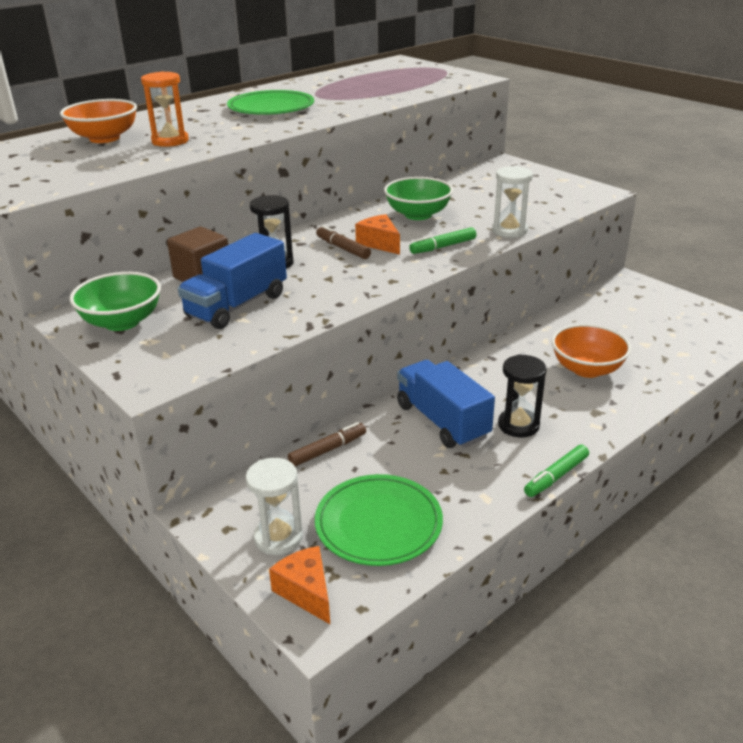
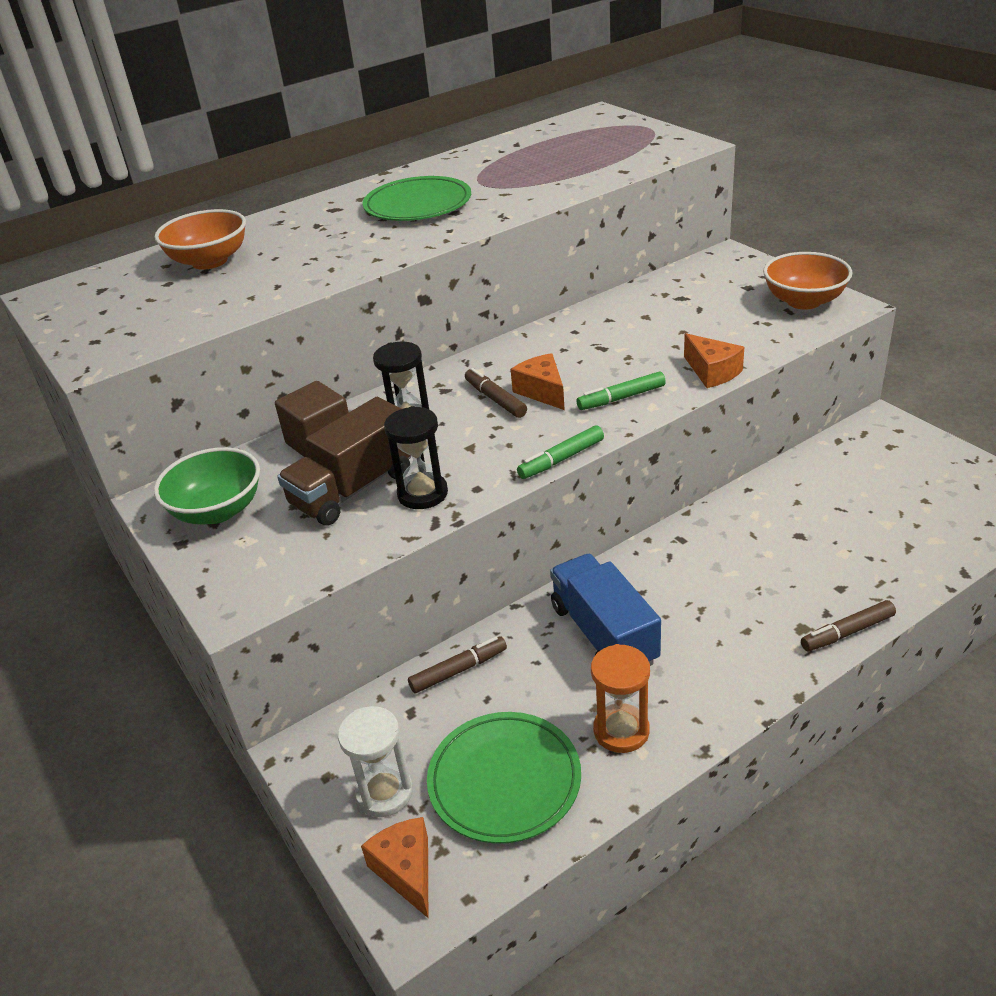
camera: 10 degrees right, 5 degrees up
(170, 141) = (285, 266): orange hourglass -> orange hourglass (621, 731)
(237, 305) = (354, 489): blue truck -> brown truck
(418, 215) = (598, 344): green bowl -> none
(509, 231) = (712, 372): white hourglass -> orange cheese
(518, 425) = (698, 644): black hourglass -> black hourglass (422, 494)
(556, 476) = (734, 723): green marker -> green marker (561, 459)
(587, 369) = (801, 561): orange bowl -> orange bowl (804, 301)
(630, 413) = (847, 632): none -> brown marker

